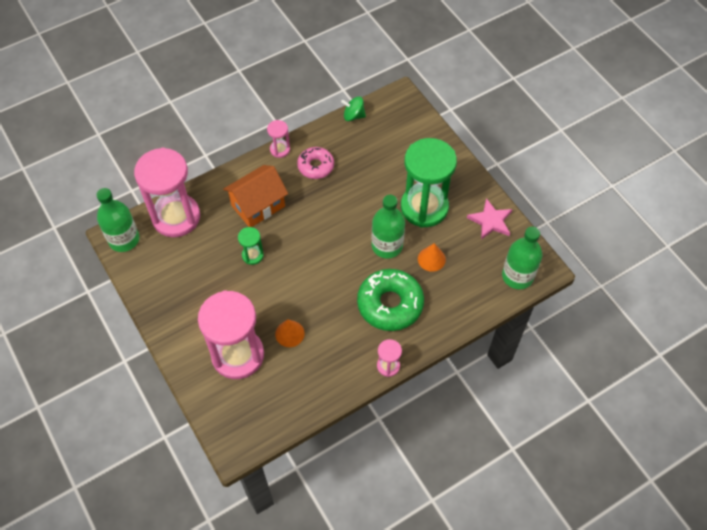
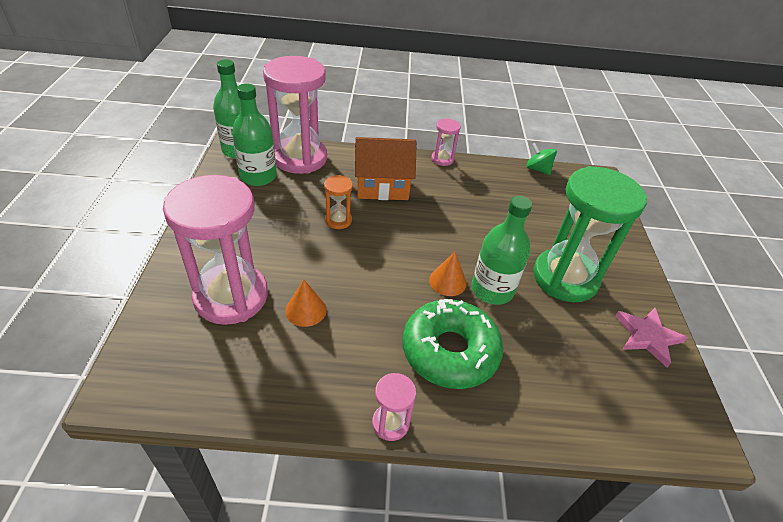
camera: 30 degrees right, 15 degrees down
(252, 255) = (338, 220): green hourglass -> orange hourglass
(316, 166) = (467, 186): pink donut -> none
(431, 259) = (539, 333): orange cone -> orange cone (447, 281)
(517, 276) = (655, 424): green bottle -> green bottle (258, 176)

